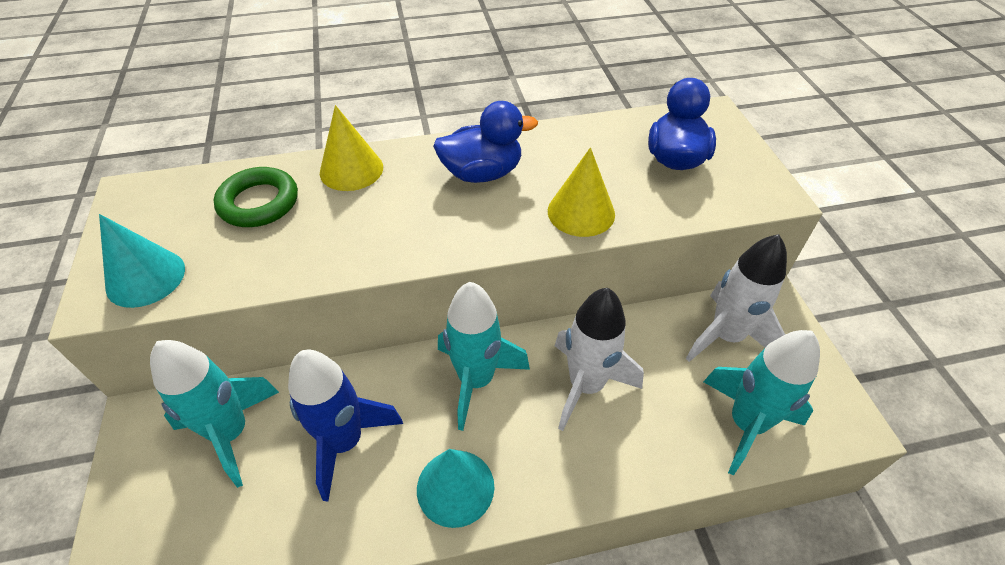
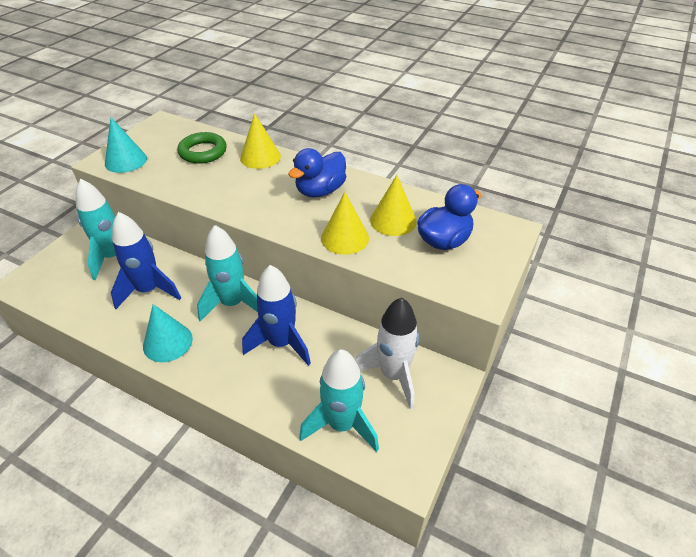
camera: 40 degrees right, 5 degrees down
(482, 173) = (320, 191): blue duck -> blue duck turned 105 degrees clockwise
(586, 385) = (281, 343): white rocket -> blue rocket
(602, 164) = (393, 220): none -> yellow cone

